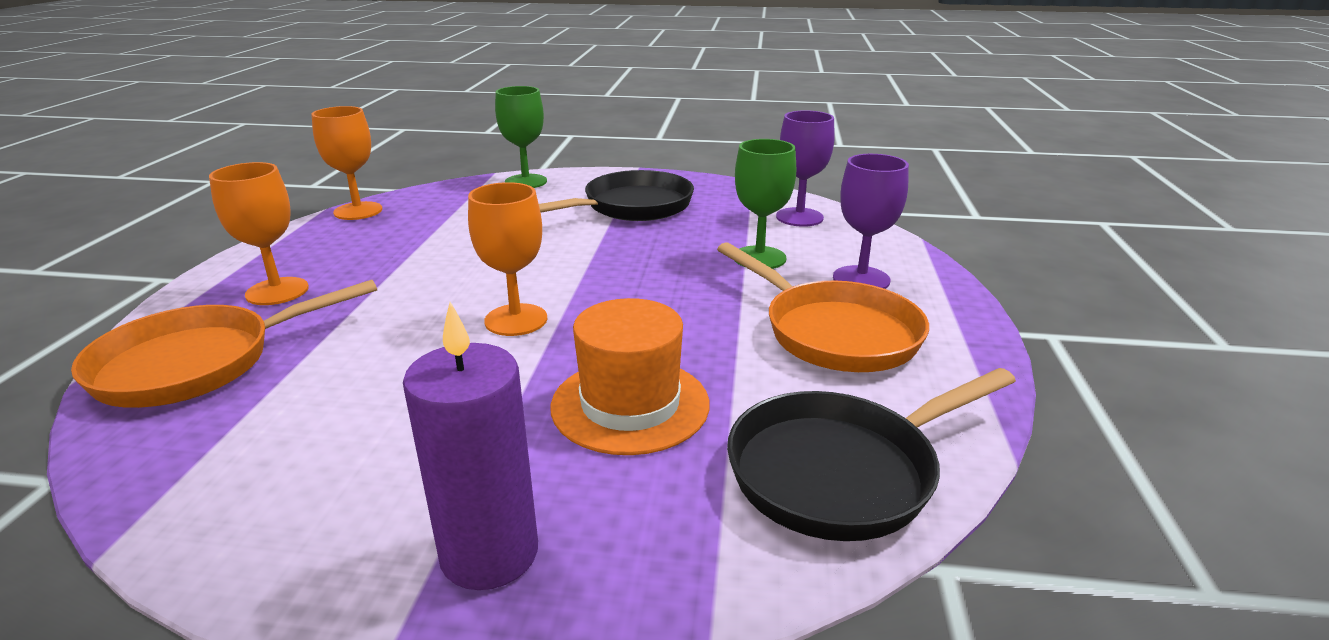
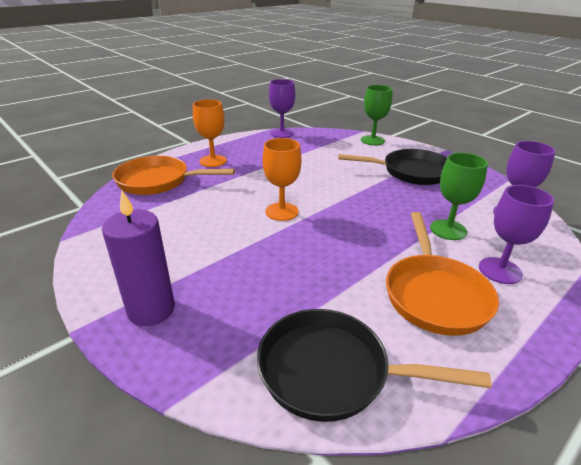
camera: 40 degrees right, 5 degrees up
(358, 211) = (282, 133): orange goblet -> purple goblet
(630, 405) = (278, 277): orange hat -> none

